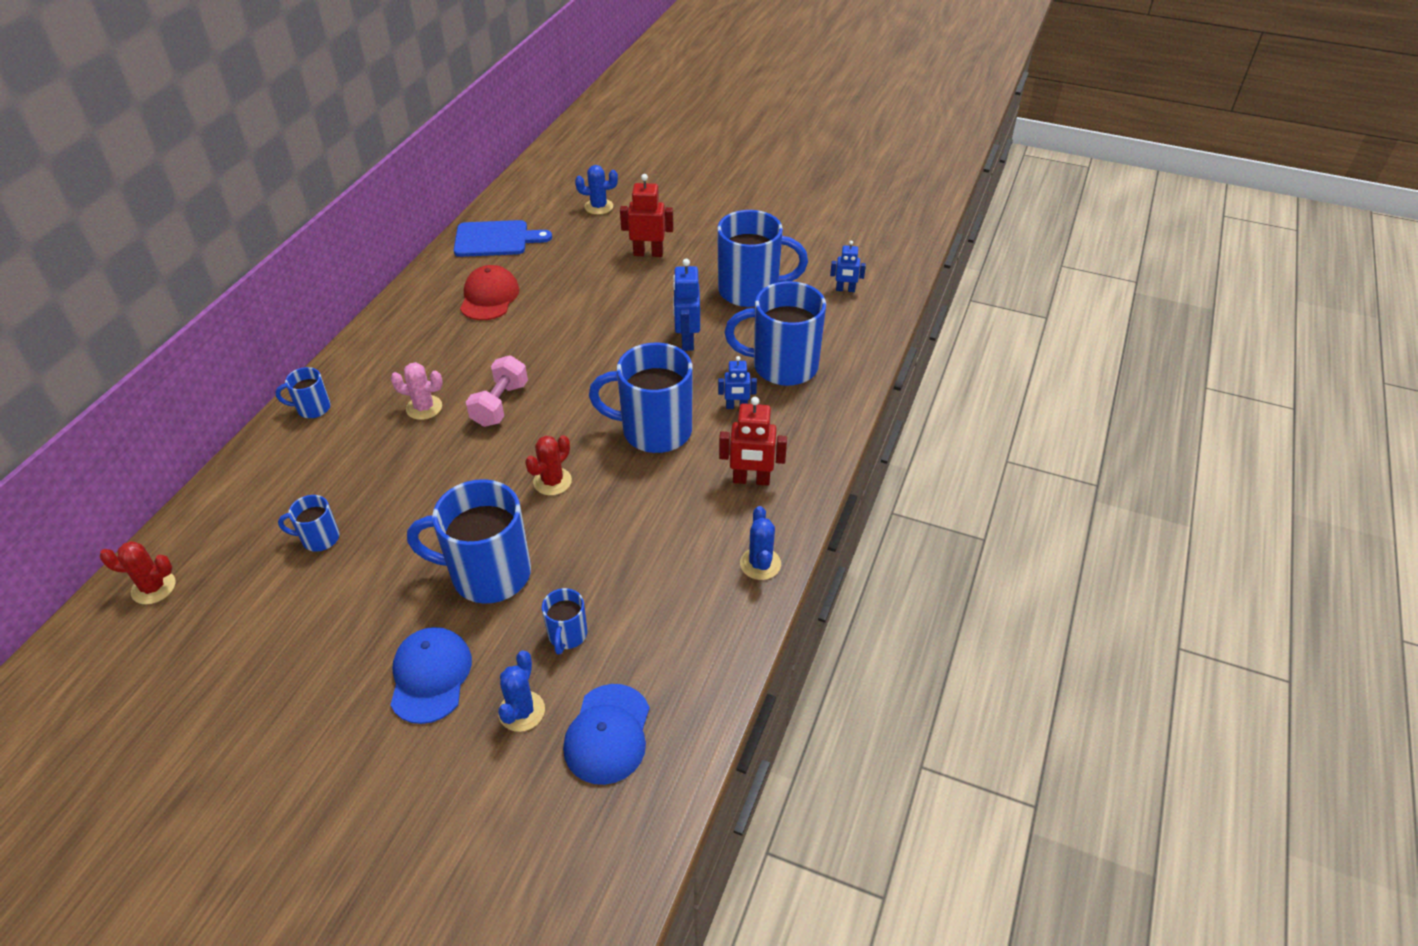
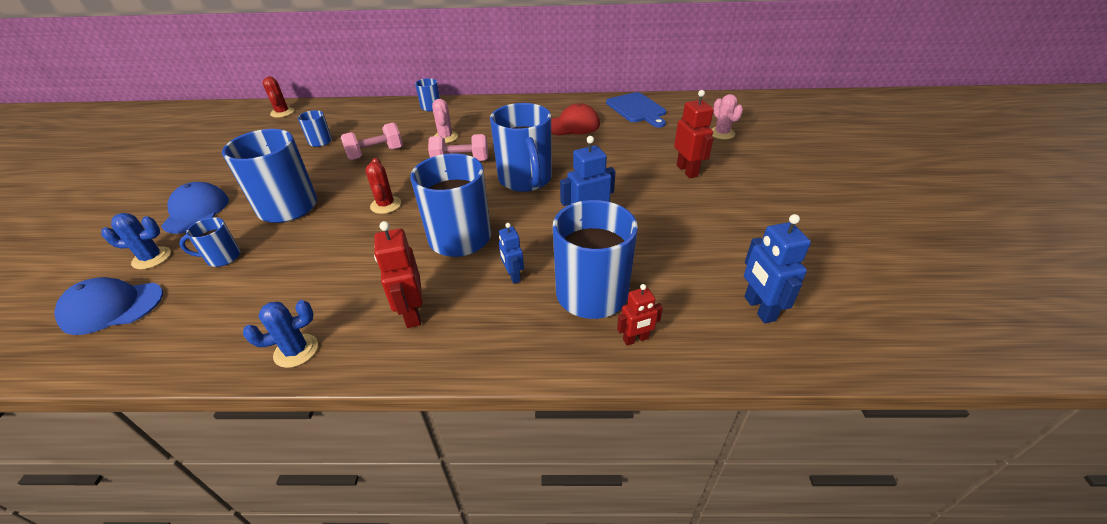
camera: 70 degrees right, 5 degrees down
(413, 480) = (376, 153): none -> pink dumbbell
(430, 676) = (196, 211): blue cap -> blue cap turned 75 degrees counterclockwise
(552, 481) = (386, 205): red cactus -> red cactus turned 60 degrees clockwise
(598, 207) = (721, 133): blue cactus -> pink cactus
(750, 291) = (690, 240): blue mug -> blue mug (525, 180)
(845, 289) = (759, 308): blue robot -> blue robot, size x1.60
(845, 358) = (636, 339): none -> red robot

